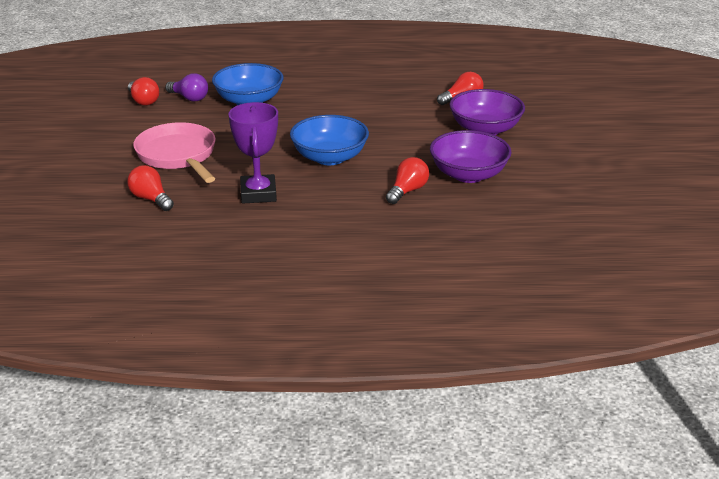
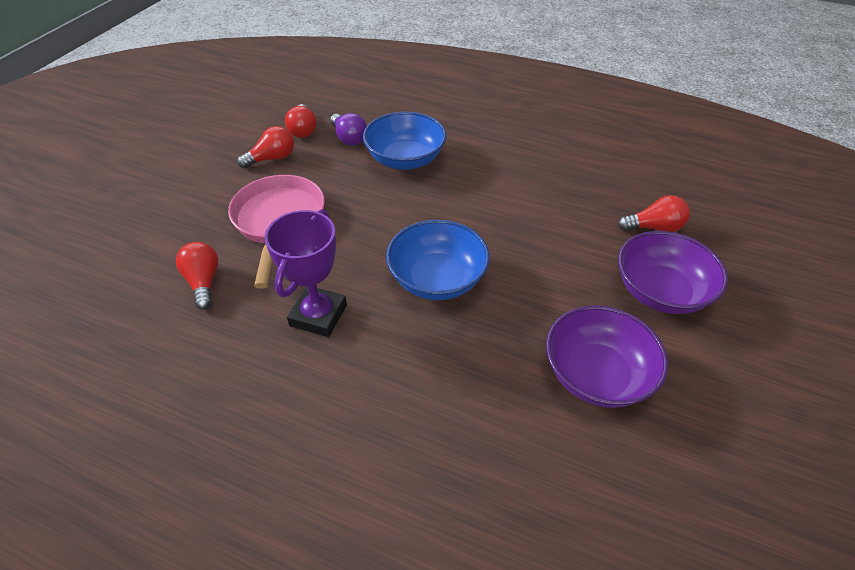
camera: 25 degrees right, 15 degrees up
(407, 191) = (498, 378): red light bulb -> red light bulb (272, 158)

